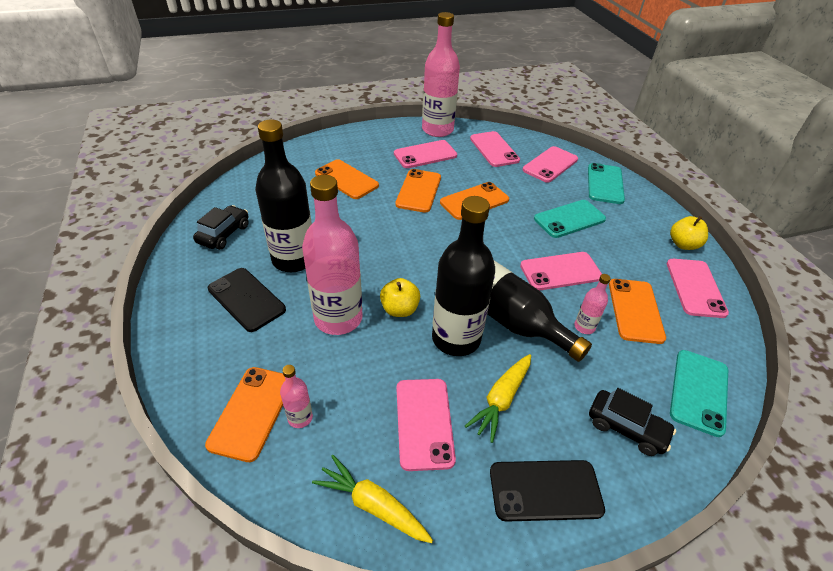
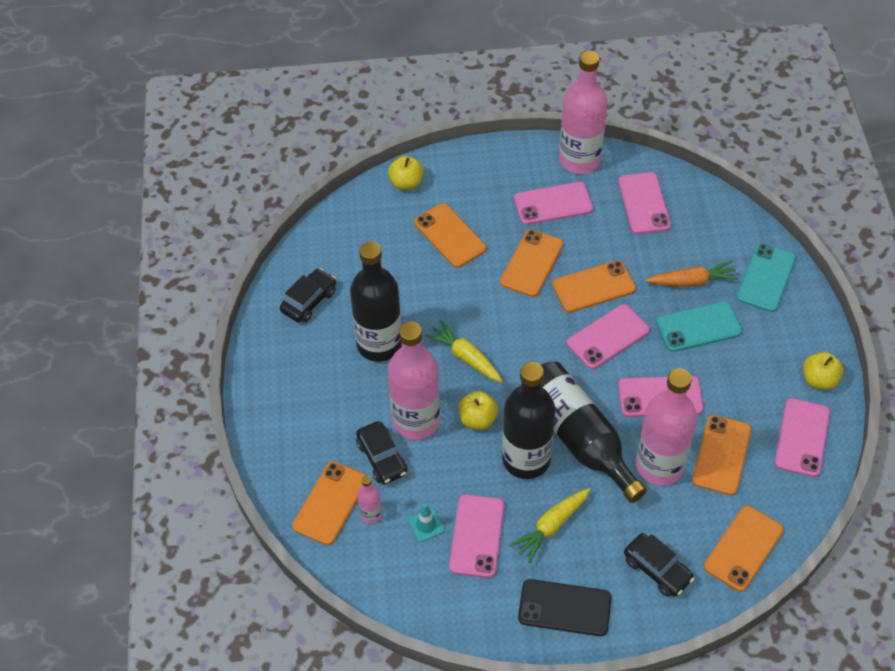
camera: 15 degrees right, 10 degrees up
(246, 299) = (329, 387): black phone -> none
(305, 151) = (406, 183): none -> yellow apple
(307, 357) = (382, 458): none -> black car
(365, 420) = (426, 525): none -> turquoise traffic cone
(373, 505) = (421, 595): yellow carrot -> yellow carrot (466, 357)
(550, 165) = (708, 238): pink phone -> pink phone (608, 337)
(550, 191) = (691, 281): none -> orange carrot
(584, 327) = (659, 465): pink bottle -> pink bottle, size x2.29
(699, 391) = (743, 548): turquoise phone -> orange phone

